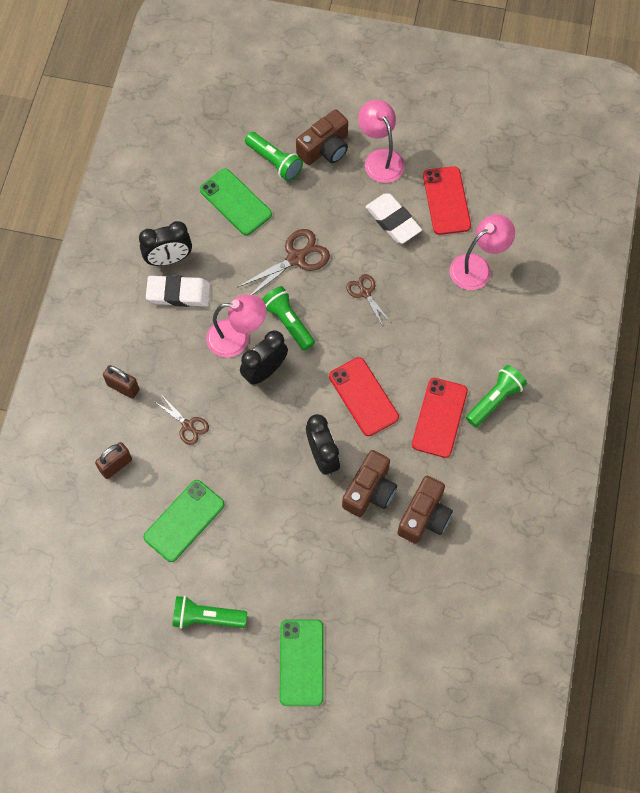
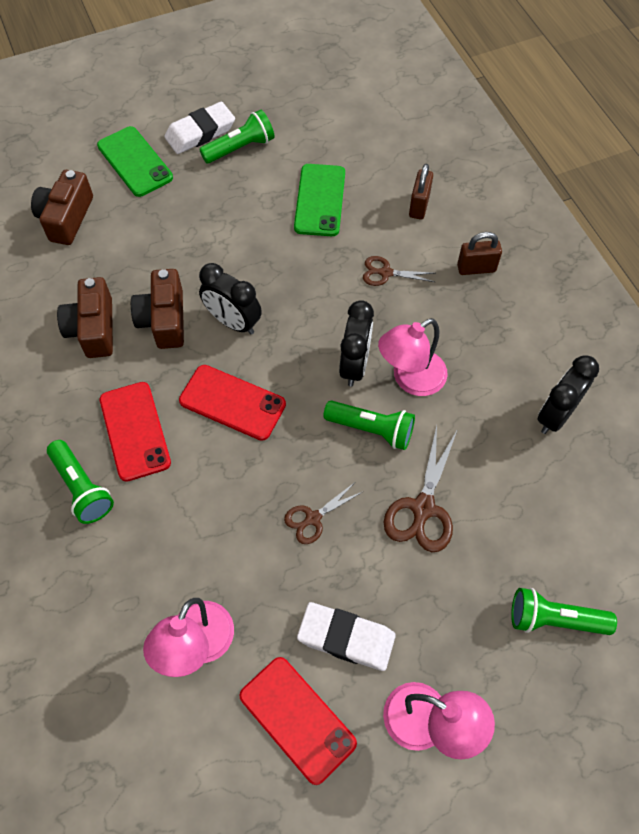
camera: 145 degrees right, 5 degrees down
(178, 293) = (511, 386): white eraser -> white eraser (200, 132)
(235, 202) = (550, 531): green phone -> none
(325, 148) = (511, 687): brown camera -> brown camera (66, 218)
(365, 293) = (312, 518): brown scissors -> brown scissors turned 120 degrees clockwise
(495, 400) = (82, 488): green flashlight -> green flashlight turned 45 degrees counterclockwise

